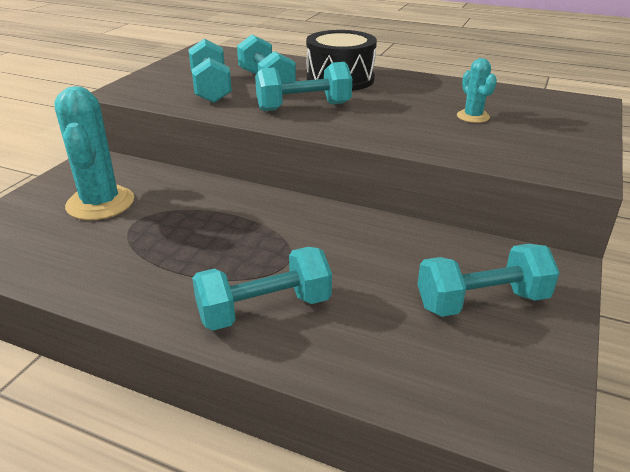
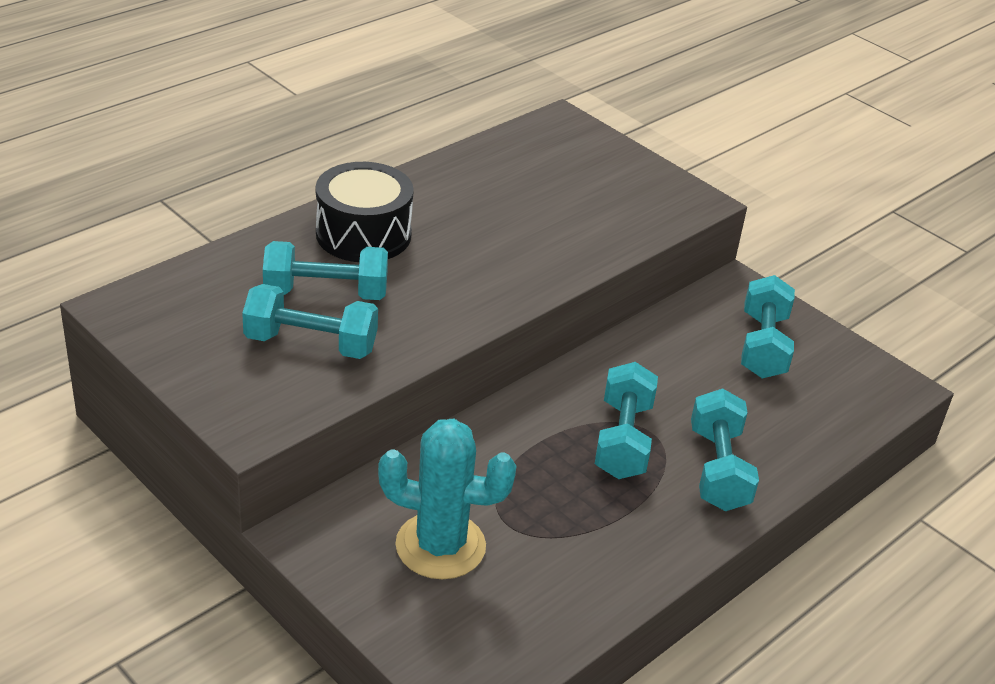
camera: 70 degrees left, 5 degrees up
(303, 107) = (436, 291): turquoise dumbbell -> turquoise dumbbell (623, 440)
(473, 116) = (546, 197): turquoise cactus -> none

